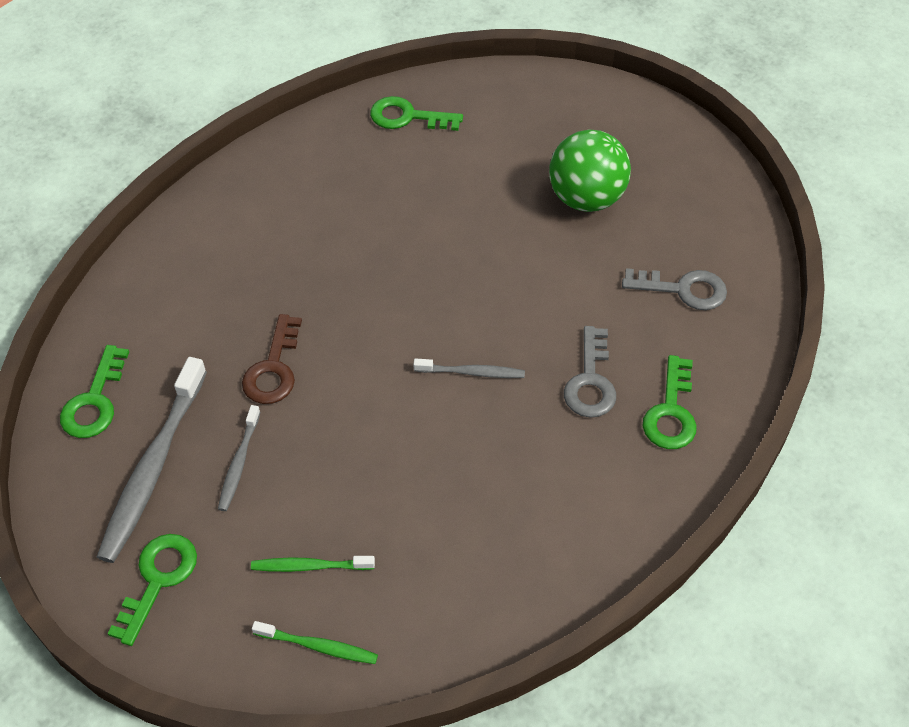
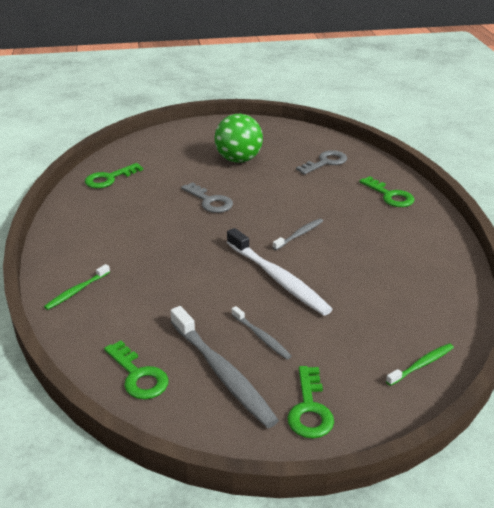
camera: 50 degrees left, 20 degrees down
(158, 579) = (309, 409): green key -> green key turned 150 degrees counterclockwise
(273, 369) = (211, 294): brown key -> none
(310, 566) = (364, 343): green toothbrush -> green toothbrush (77, 291)
(359, 409) = (278, 278): none -> white toothbrush
(590, 381) = (347, 206): grey key -> grey key (210, 201)

